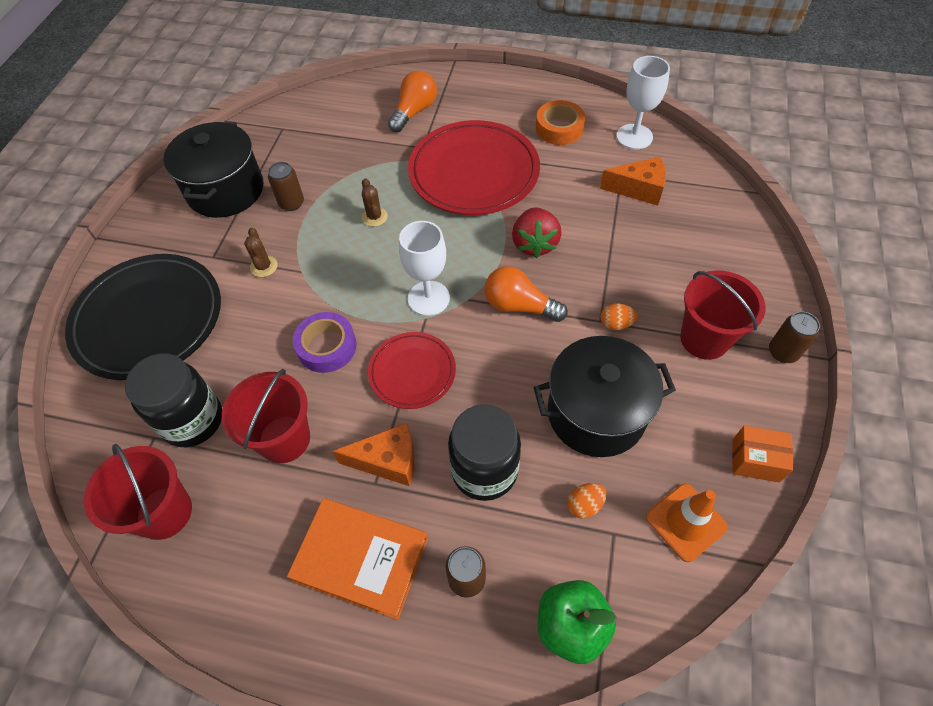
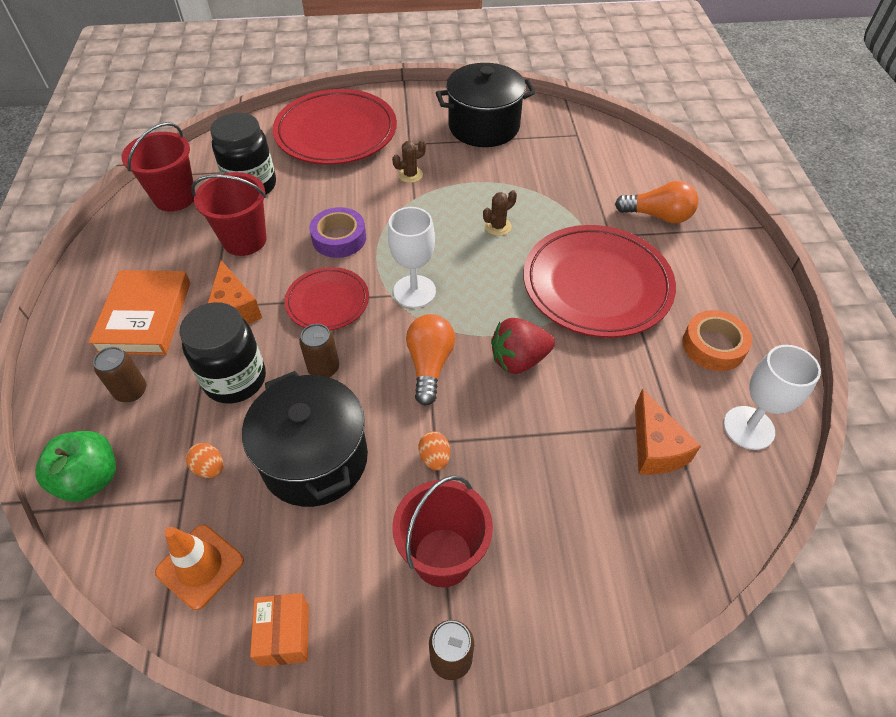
camera: 70 degrees right, 5 degrees down
(149, 319) = (336, 132): black plate -> red plate
(291, 203) = (488, 169): brown can -> brown can (323, 368)

